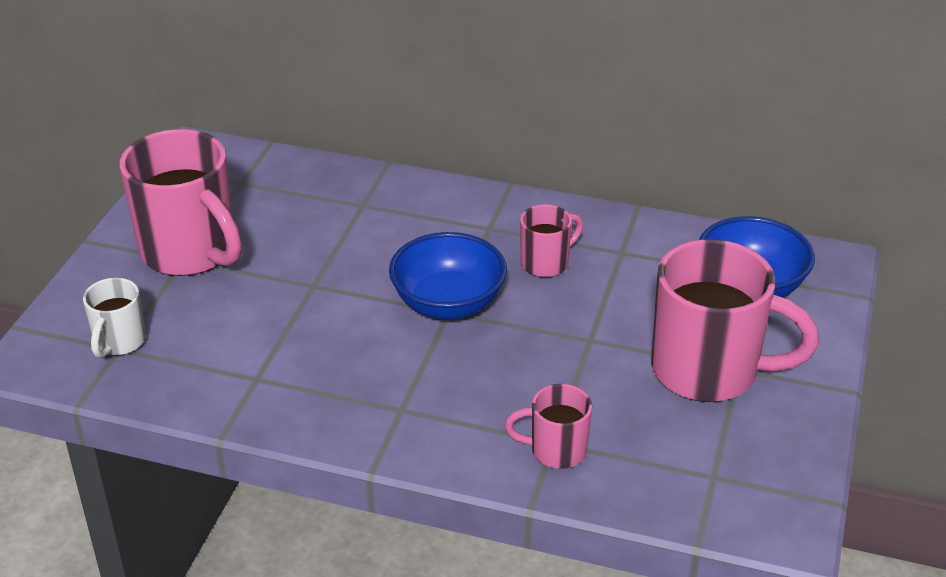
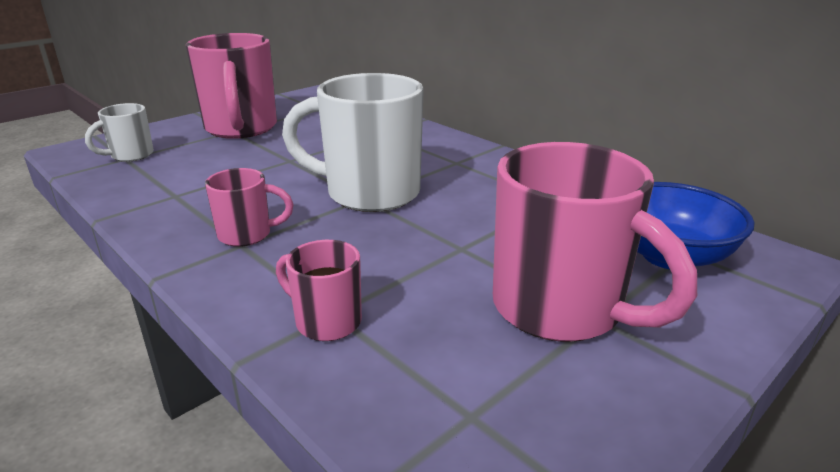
camera: 30 degrees right, 10 degrees down
(448, 304) = (369, 193): blue bowl -> white mug
(546, 263) = (479, 191): pink mug -> pink mug (247, 235)

